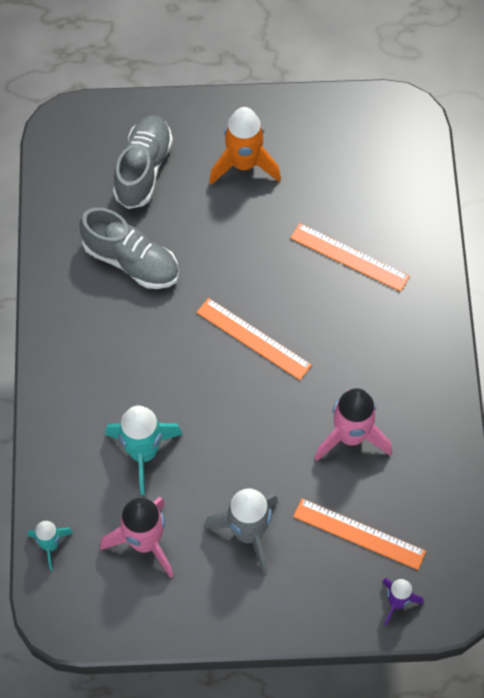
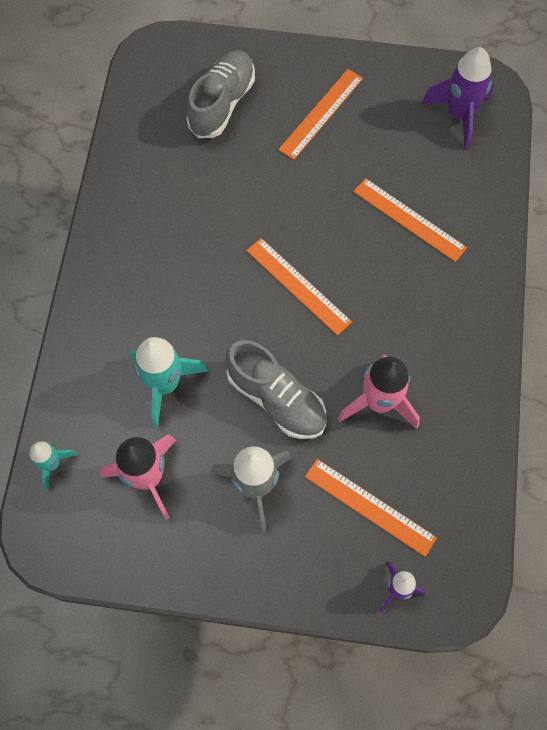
camera: 10 degrees right, 5 degrees up
(131, 261) = (192, 190): grey shoe -> grey shoe (276, 399)
(244, 164) = (321, 113): orange rocket -> orange ruler
(380, 146) = (459, 115): none -> purple rocket

